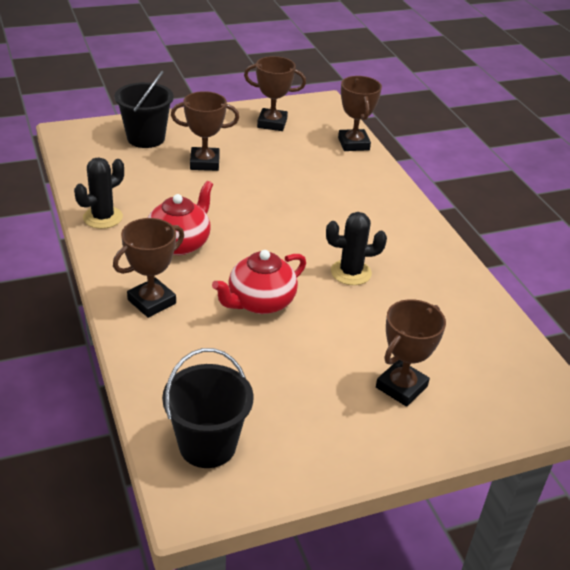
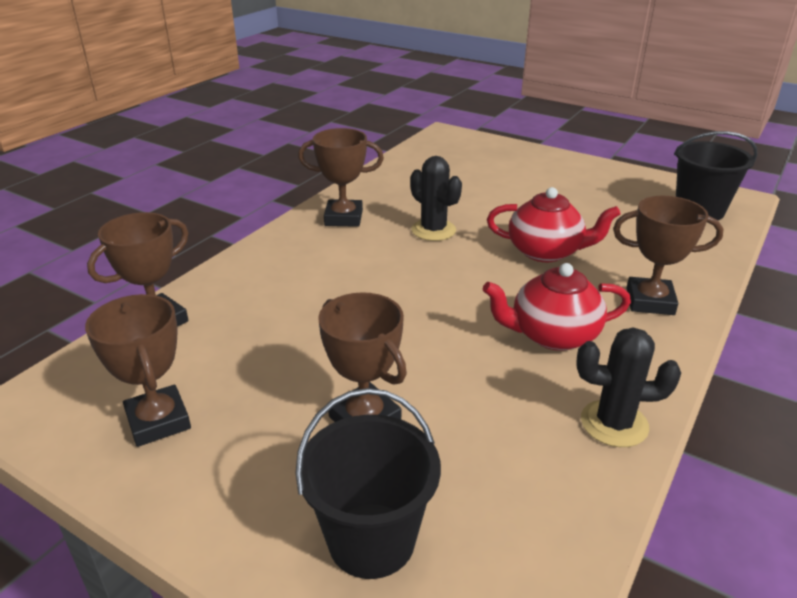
camera: 125 degrees left, 5 degrees down
(401, 387) = (523, 174): brown trophy -> brown trophy (343, 218)

